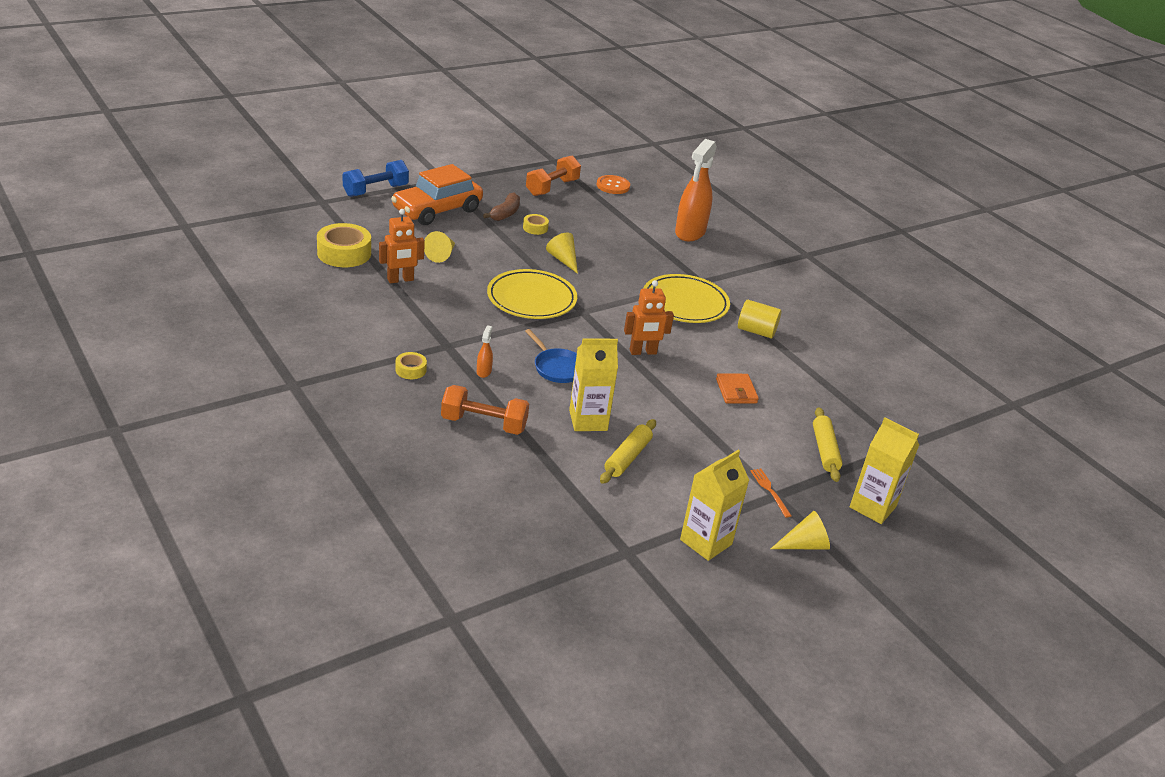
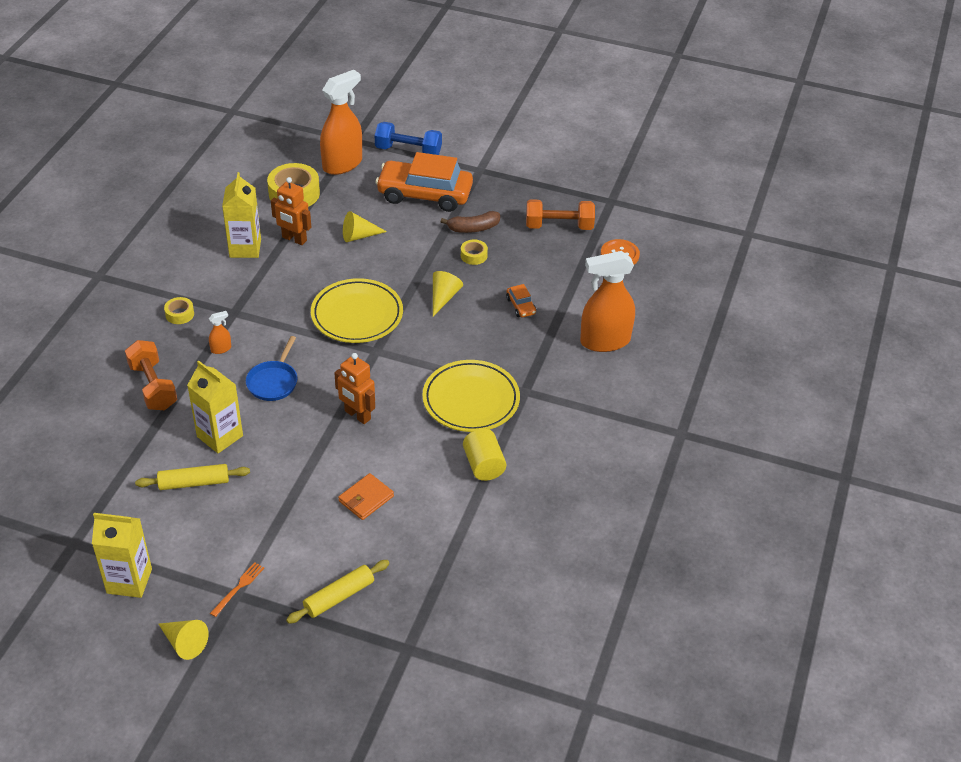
camera: 55 degrees right, 10 degrees up
(344, 219) = (342, 164): none -> orange spray bottle
(614, 240) = (521, 306): none -> orange car
(872, 507) = (285, 665): yellow carton -> yellow carton (245, 248)

